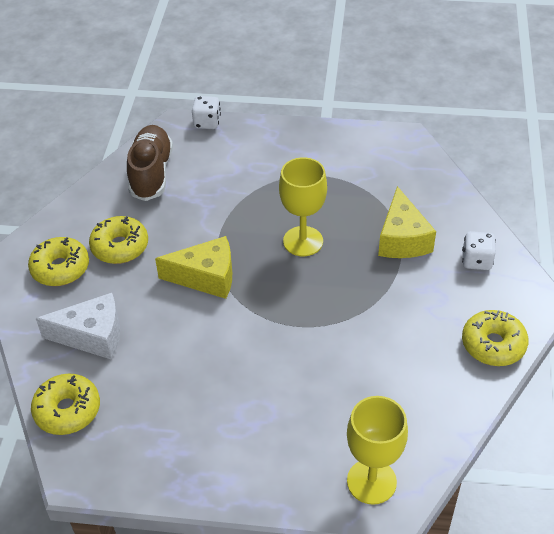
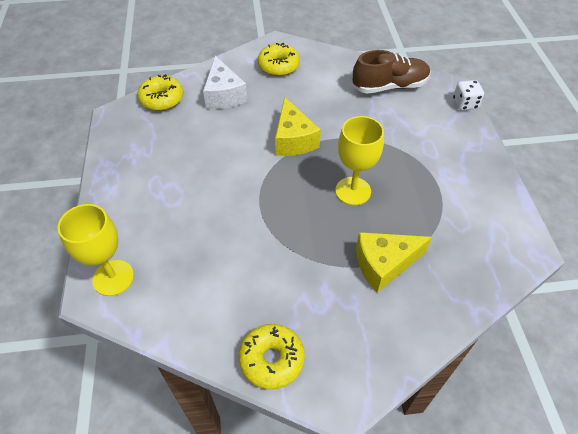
camera: 75 degrees right, 5 degrees up
(120, 247) = (308, 88): yellow donut -> none
(476, 261) = (379, 334): white dice -> none

